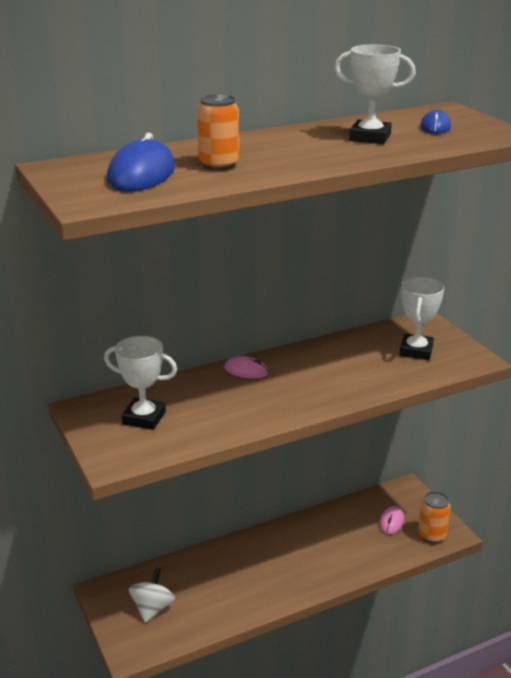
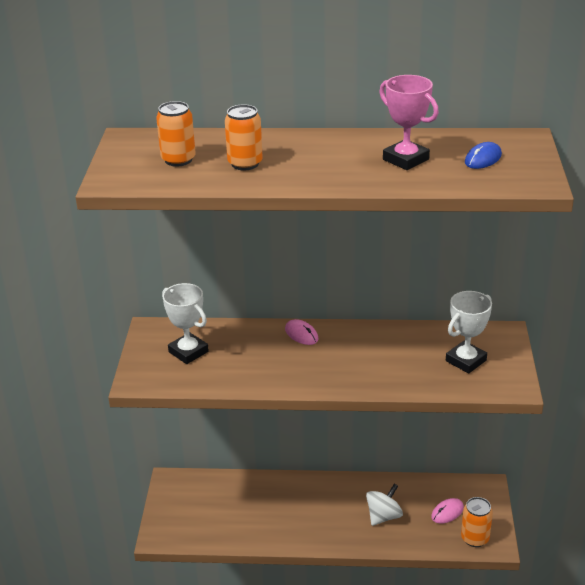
camera: 30 degrees right, 5 degrees up
(141, 174) = (178, 160): blue mouse -> orange can
(152, 608) = (197, 509): white spinning top -> white spinning top (383, 516)
(370, 137) = (405, 159): white trophy -> pink trophy

